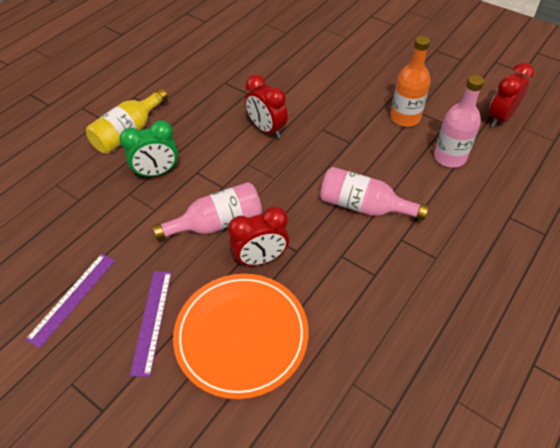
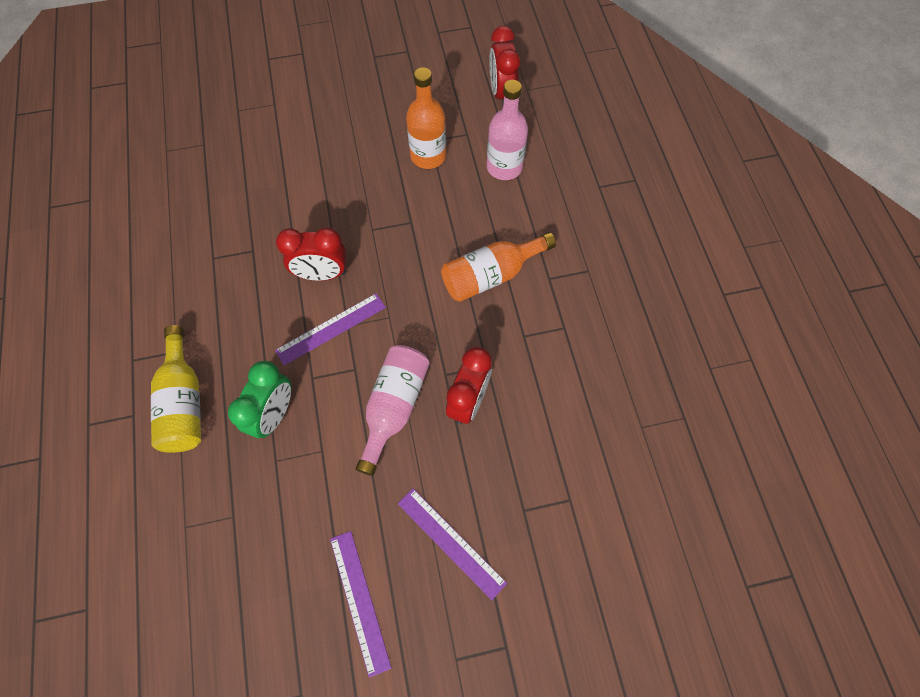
camera: 50 degrees left, 15 degrees up
(237, 158) = (331, 328): none -> purple ruler
(241, 336) = (531, 477): orange plate -> none
(363, 206) = (490, 275): pink bottle -> orange bottle

